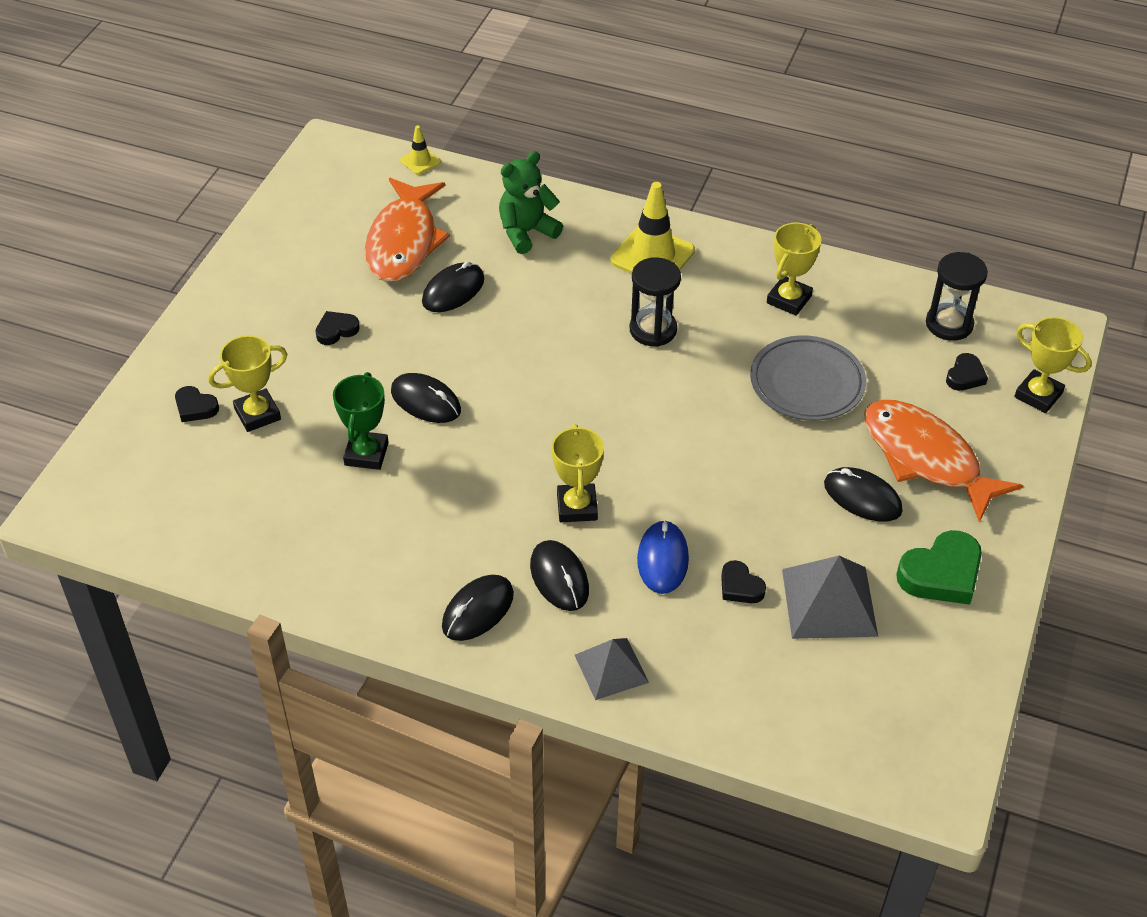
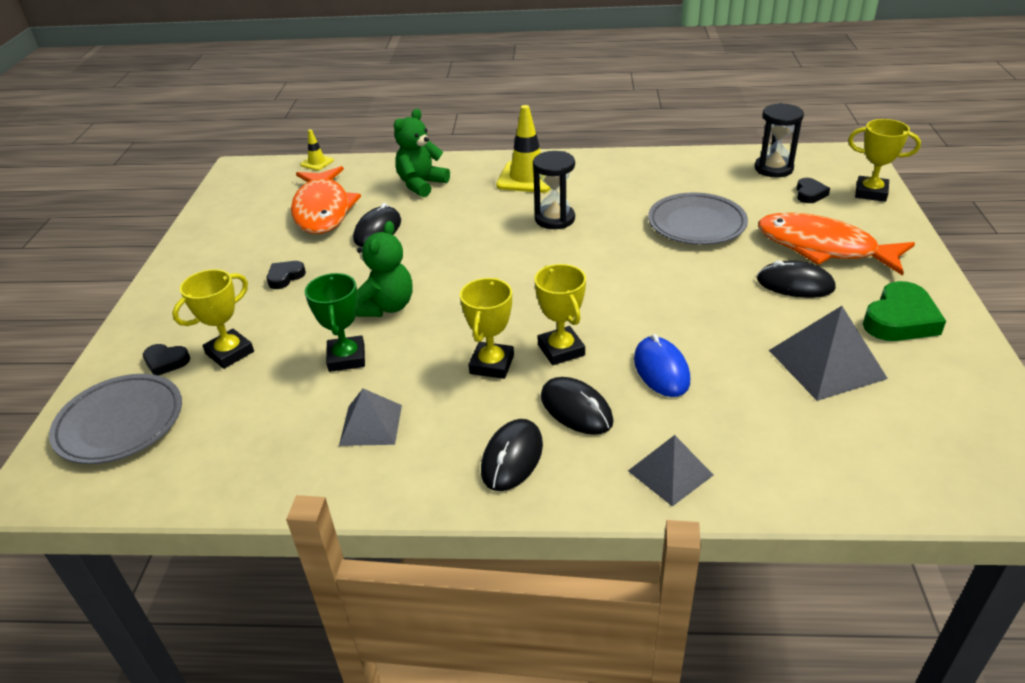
camera: 15 degrees left, 10 degrees down
(142, 467) = (120, 423): none -> grey plate
(364, 537) = (371, 425): none -> grey pyramid
(426, 401) = (386, 307): black mouse -> green teddy bear
(740, 586) = (742, 372): black heart -> none
(789, 299) = (647, 180): yellow trophy -> yellow trophy (492, 364)

